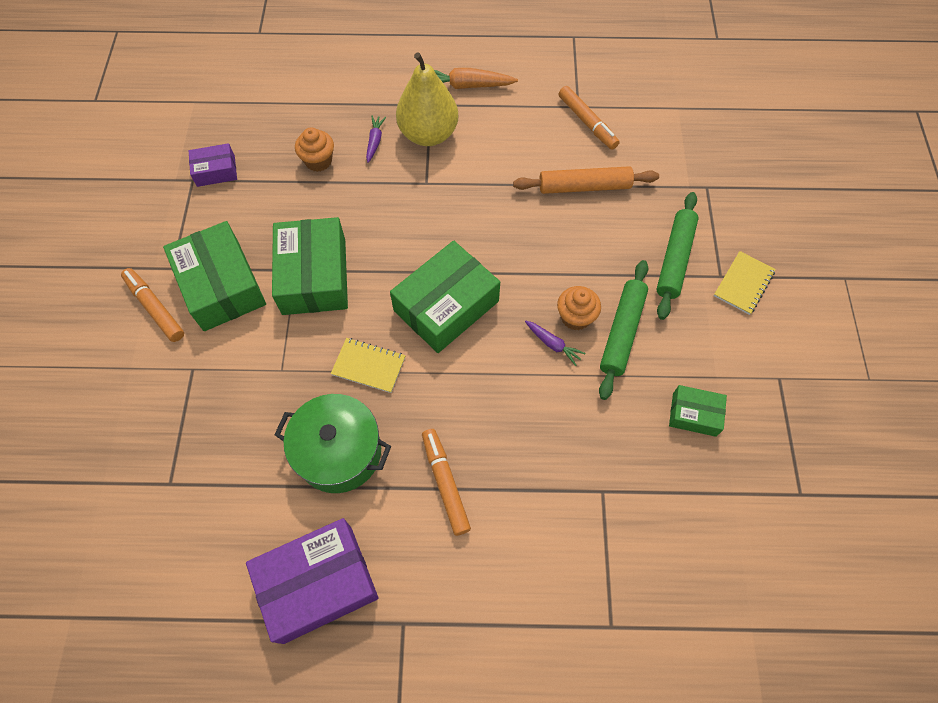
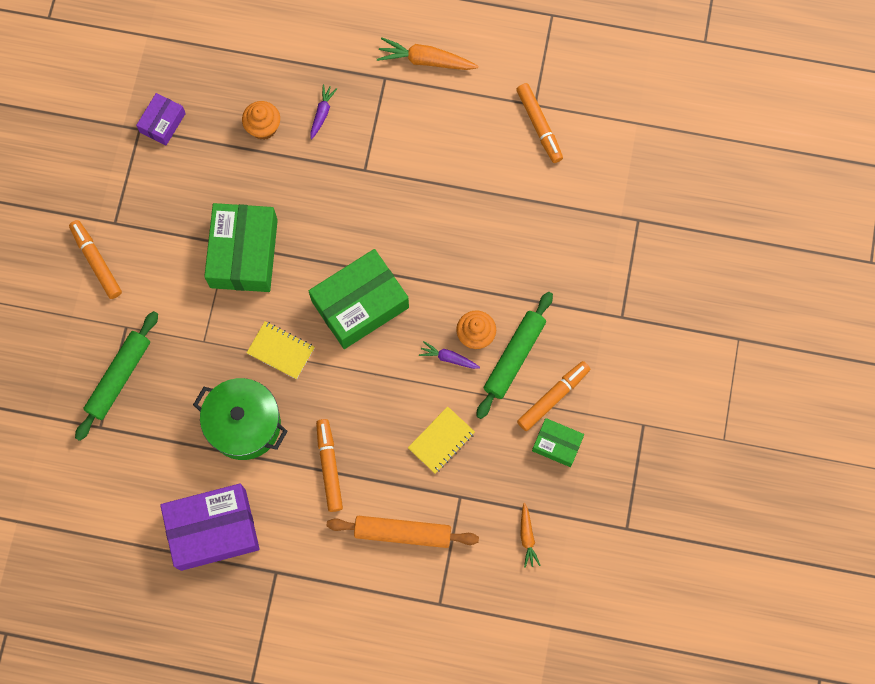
camera: 10 degrees right, 10 degrees up
(216, 171) = (162, 123): purple box -> purple box turned 60 degrees counterclockwise
(221, 286) = (158, 249): green box -> none
(428, 134) = (376, 114): yellow pear -> none
(553, 344) = (448, 358): purple carrot -> purple carrot turned 150 degrees clockwise
(584, 186) = (518, 199): orange rolling pin -> orange rolling pin (403, 533)
(674, 259) = (583, 292): green rolling pin -> green rolling pin (119, 377)
(675, 366) = (553, 397): none -> orange marker
(692, 525) = (527, 537): none -> orange carrot
(743, 284) = (640, 328): yellow notebook -> yellow notebook (441, 440)

